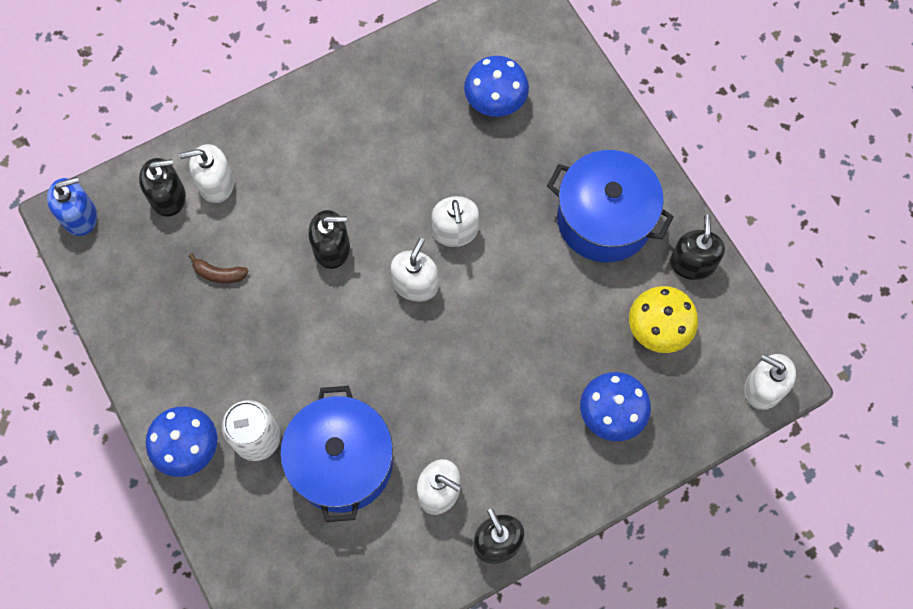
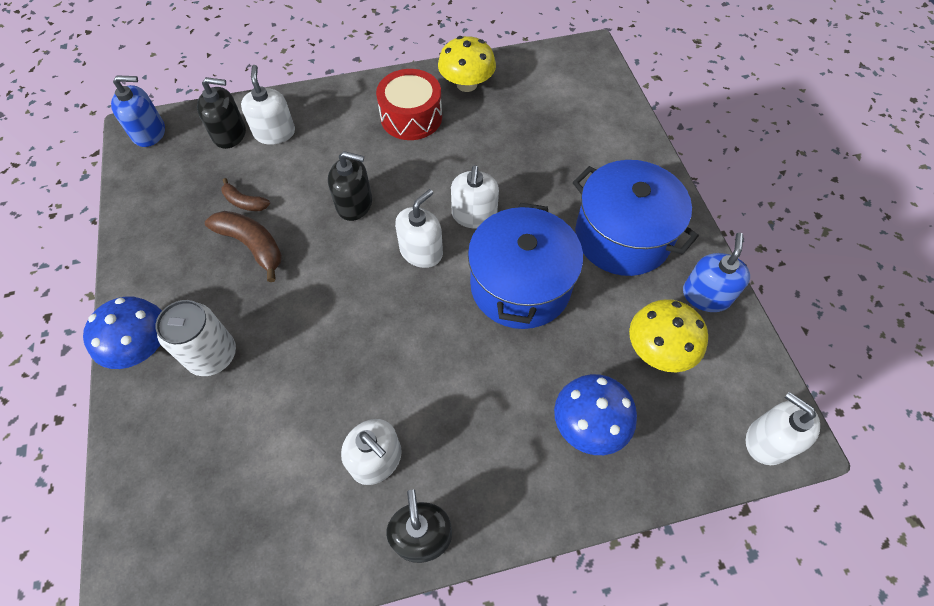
camera: 15 degrees right, 10 degrees down
(216, 183) = (274, 133): white soap dispenser -> white soap dispenser turned 75 degrees clockwise
(247, 320) = (252, 246): none -> brown banana
(342, 462) = (286, 401): blue pot -> blue pot (520, 285)
(355, 128) = (411, 117): none -> red drum
(401, 70) = (466, 84): none -> yellow mushroom
(495, 100) = (543, 121): blue mushroom -> none
(692, 263) = (706, 295): black soap dispenser -> blue soap dispenser

